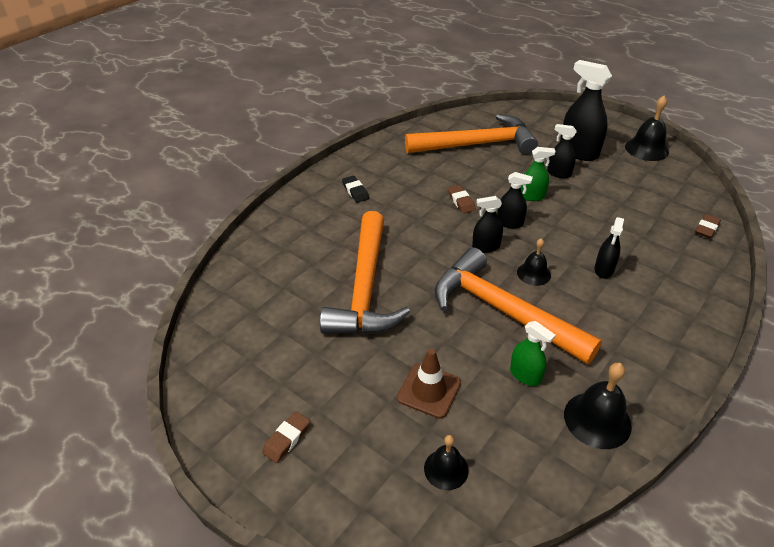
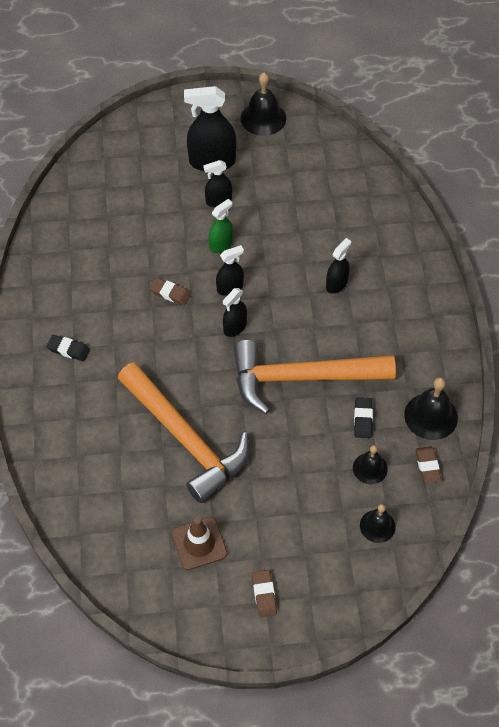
camera: 45 degrees left, 15 degrees up
(429, 390) = (315, 483): brown traffic cone -> brown traffic cone (199, 543)
(477, 144) = (117, 213): orange hammer -> none
(525, 375) = (363, 419): green spray bottle -> black eraser
(533, 273) = (292, 326): black bell -> black bell (370, 468)
(604, 270) = (336, 284): black spray bottle -> black spray bottle turned 120 degrees counterclockwise
(706, 228) = (373, 185): brown eraser -> brown eraser (427, 466)

